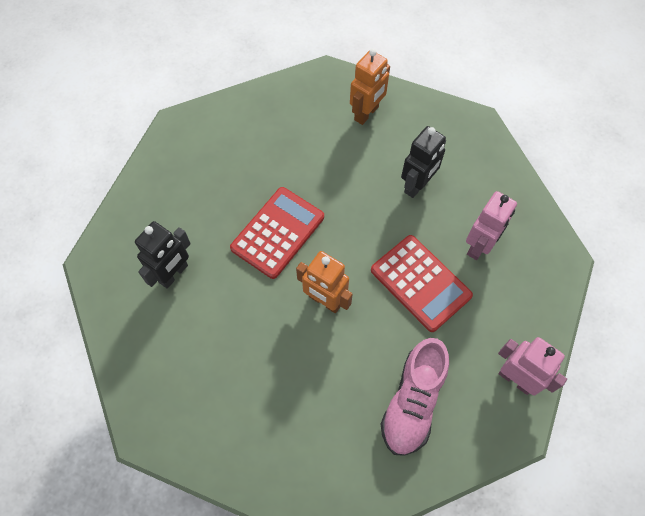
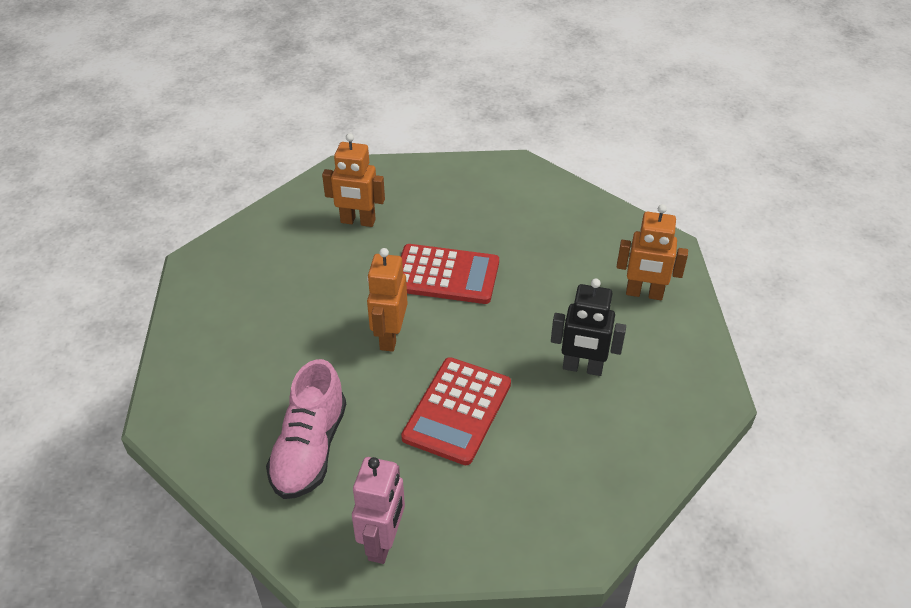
camera: 65 degrees right, 20 degrees down
(174, 274) = (358, 221): black robot -> orange robot
(412, 402) = (310, 449): pink shoe -> pink shoe turned 75 degrees counterclockwise
(479, 246) = (540, 452): pink robot -> none

